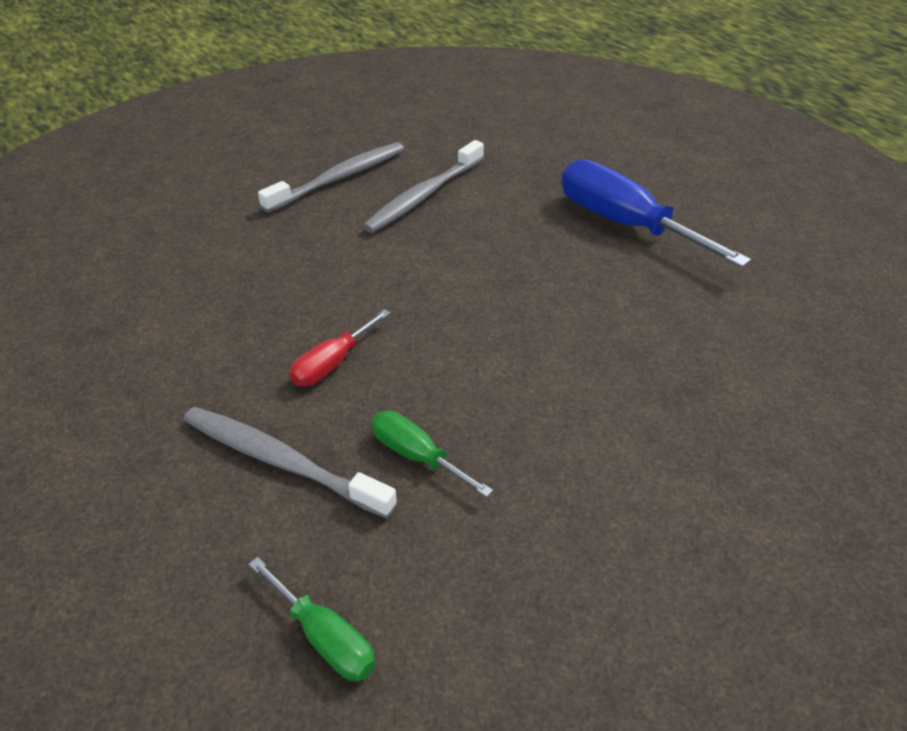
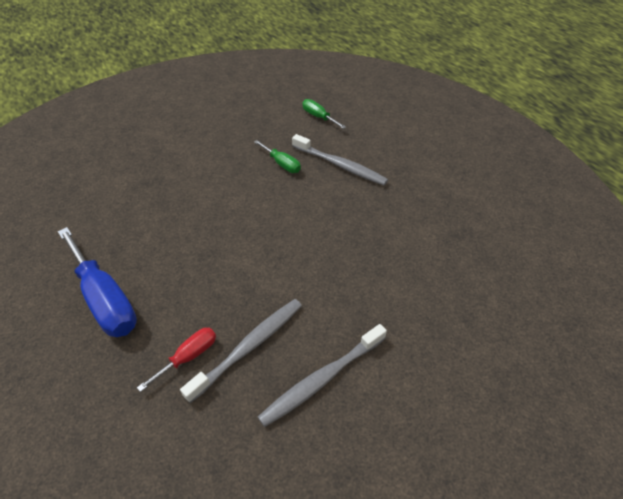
camera: 175 degrees left, 5 degrees up
(332, 363) = (320, 207): red screwdriver -> red screwdriver (188, 357)

